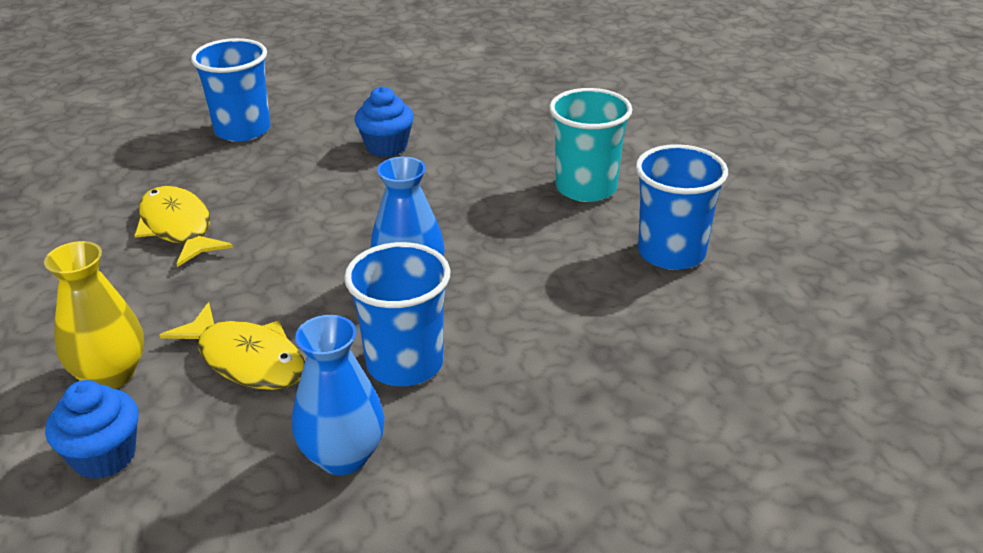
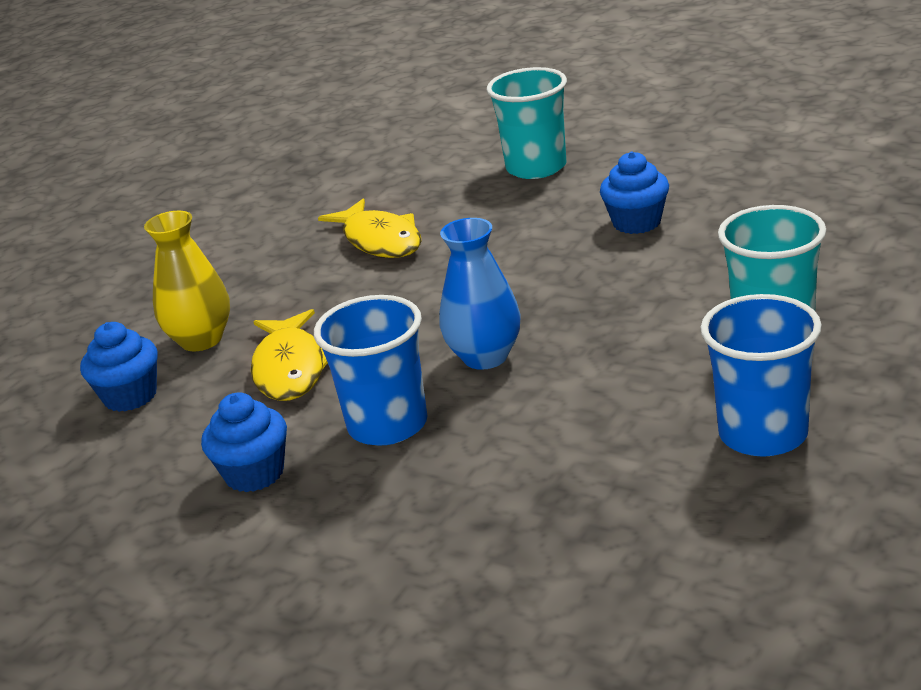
camera: 50 degrees right, 5 degrees down
(178, 227) = (380, 240): yellow fish -> yellow fish turned 135 degrees clockwise
(242, 130) = (536, 167): blue cup -> turquoise cup
(343, 456) = (254, 473): blue vase -> blue cupcake

